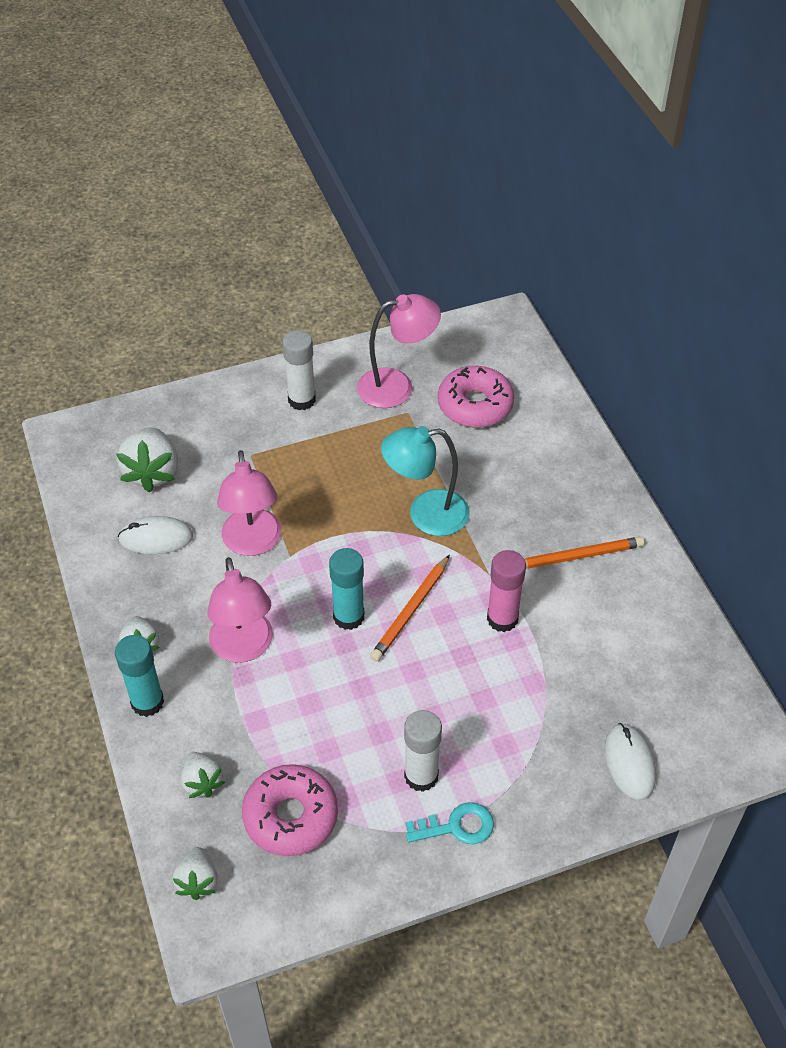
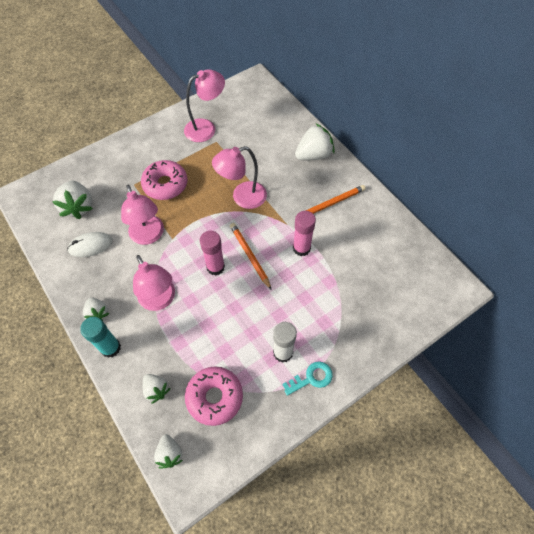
camera: 15 degrees left, 10 degrees up
(301, 400) = (155, 146): white glue stick -> none
(348, 616) = (215, 267): turquoise glue stick -> pink glue stick
(411, 611) = (249, 255): orange pencil -> orange pencil turned 135 degrees clockwise
(426, 514) = (242, 197): turquoise lamp -> pink lamp
(475, 405) = (252, 130): pink donut -> pink donut (165, 184)
(571, 469) = (313, 155): none -> white strawberry
(629, 763) = (394, 315): white mouse -> none

